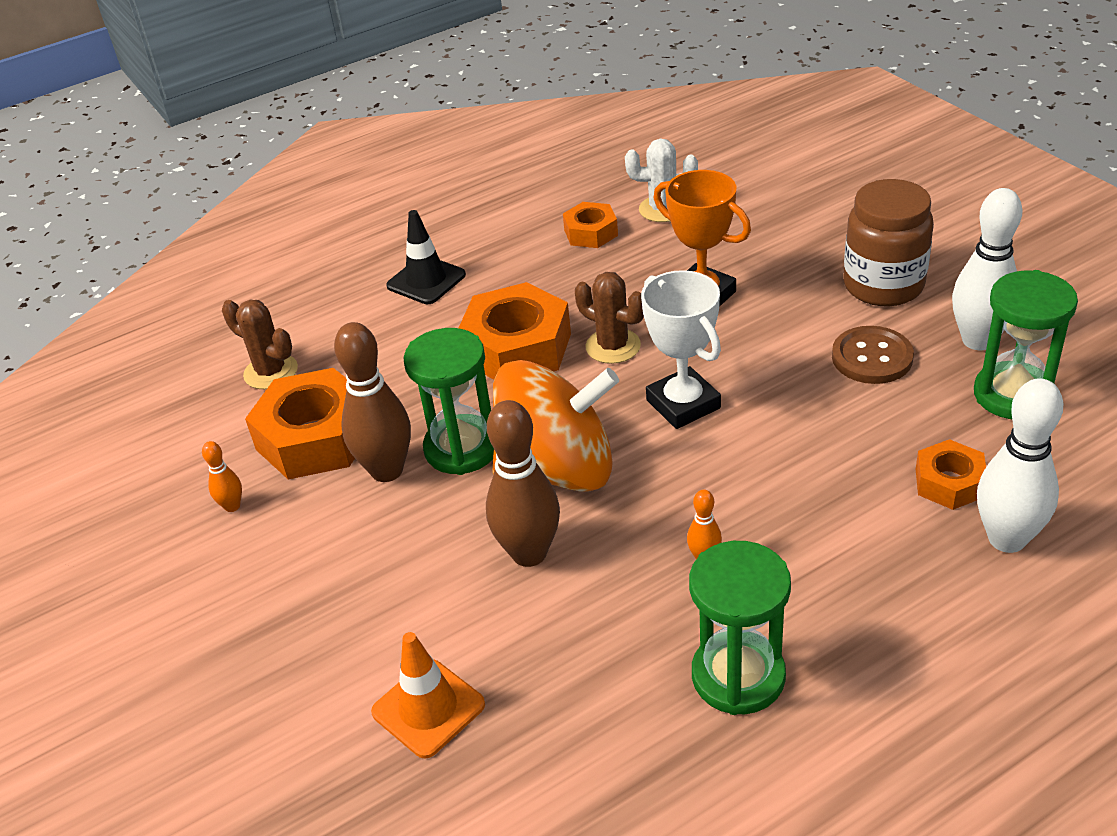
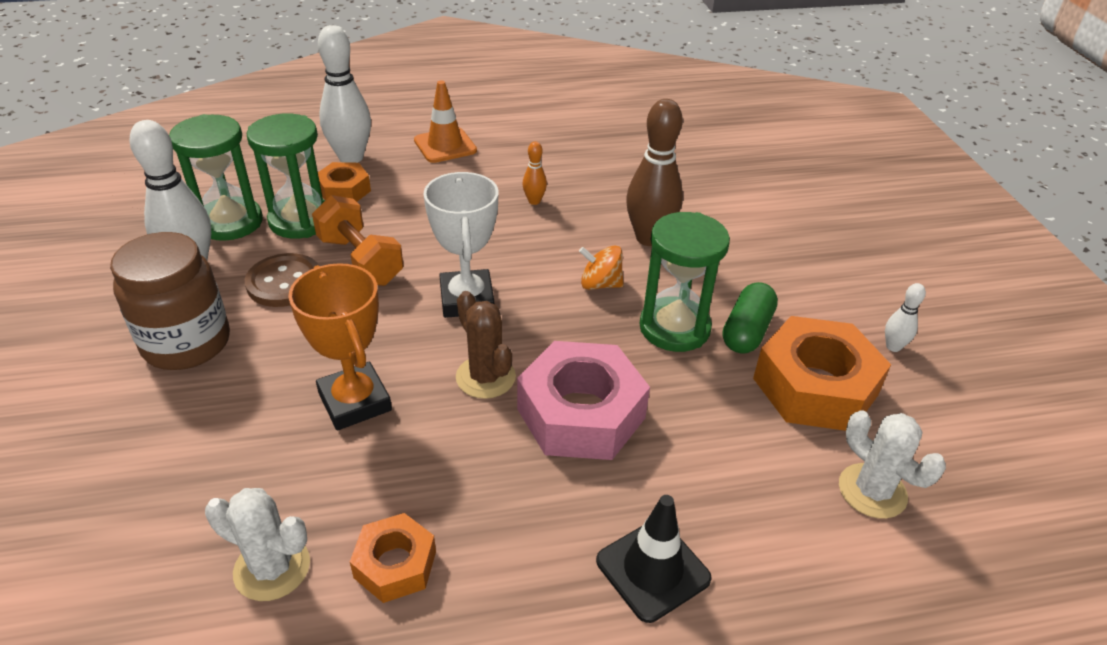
camera: 165 degrees left, 0 degrees up
(232, 506) = (893, 347): orange bowling pin -> white bowling pin
(271, 372) = (872, 491): brown cactus -> white cactus
(387, 470) = (747, 331): brown bowling pin -> green capsule
(428, 708) = (741, 185): orange traffic cone -> orange traffic cone (445, 145)
(517, 347) = (581, 413): orange nut -> pink nut
(558, 469) = (600, 284): orange spinning top -> orange spinning top, size x0.41
(738, 676) = (558, 150): green hourglass -> green hourglass (300, 220)
(826, 404) = (360, 261): none -> orange dumbbell

